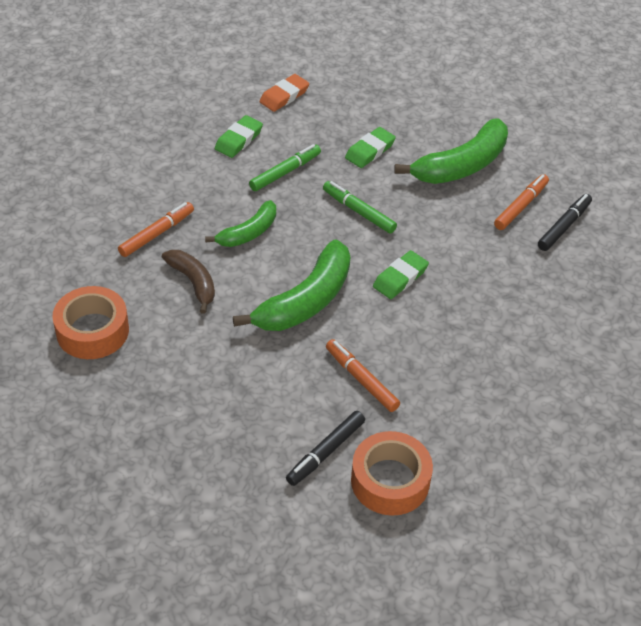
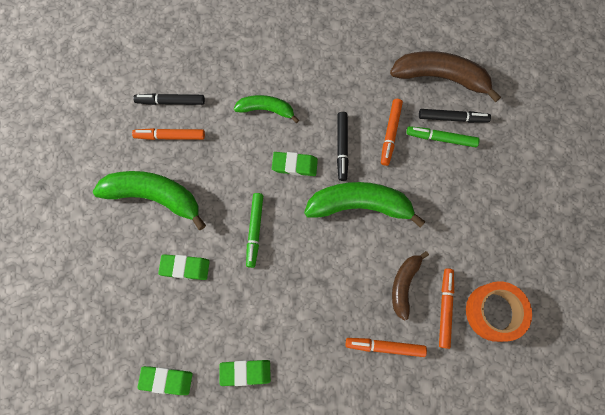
camera: 125 degrees left, 25 degrees up
(138, 297) = (445, 308): none -> orange marker
(248, 232) = (332, 286): green banana -> green banana (266, 110)
(284, 96) = (166, 380): orange eraser -> green eraser
(285, 172) = (254, 309): green marker -> green marker (441, 138)
(384, 327) = (342, 148): none -> black marker
(390, 481) = (440, 77): orange tape -> brown banana

